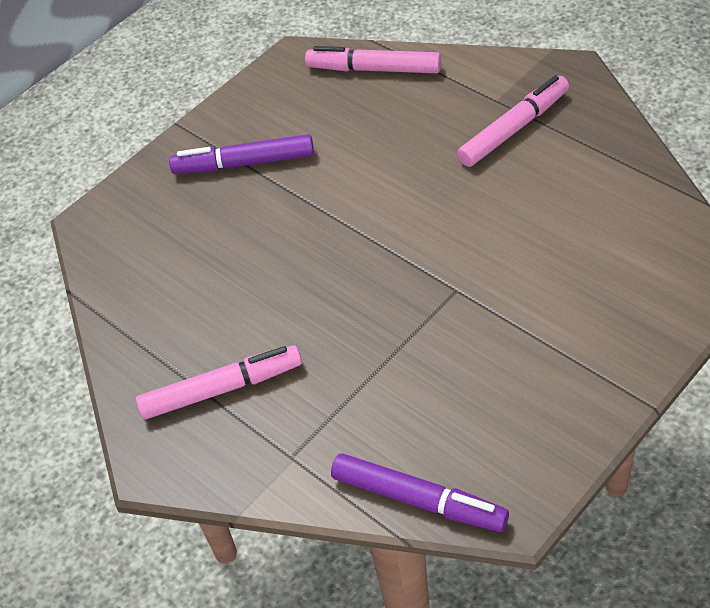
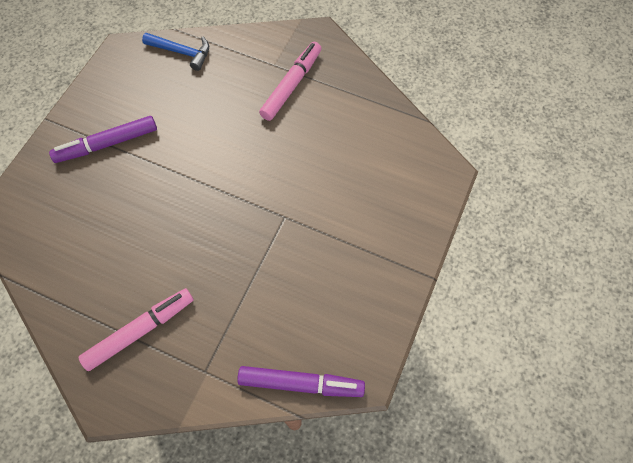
camera: 25 degrees left, 15 degrees up
(374, 69) = (182, 52): pink marker -> blue hammer

